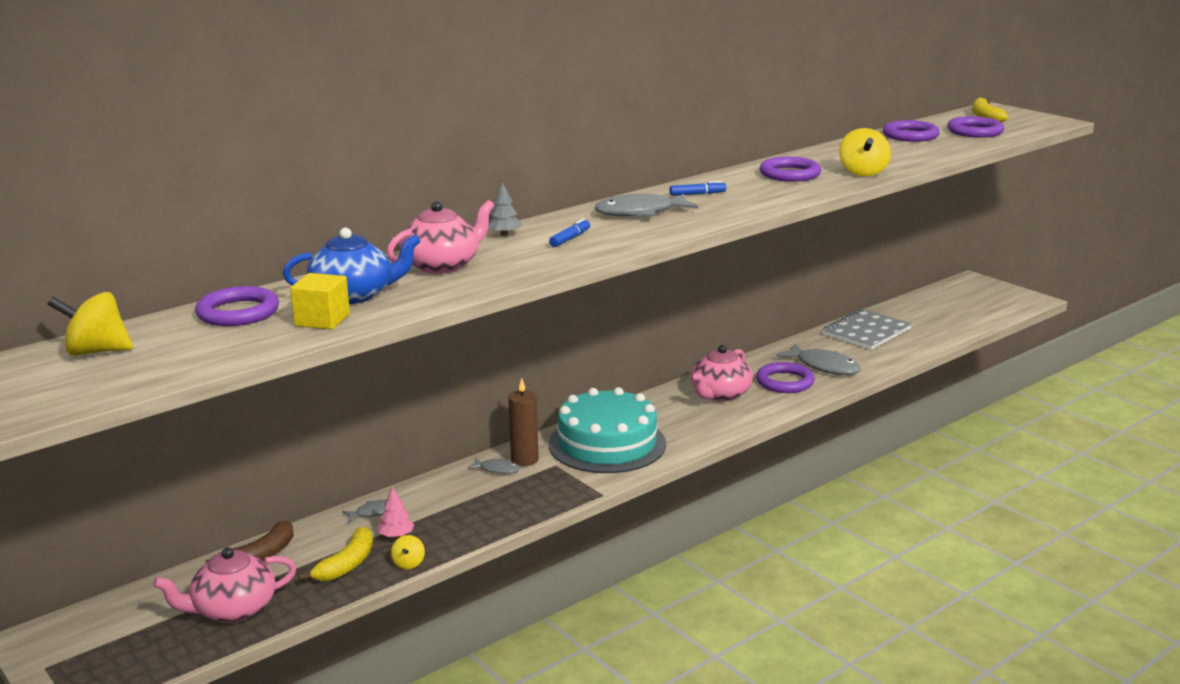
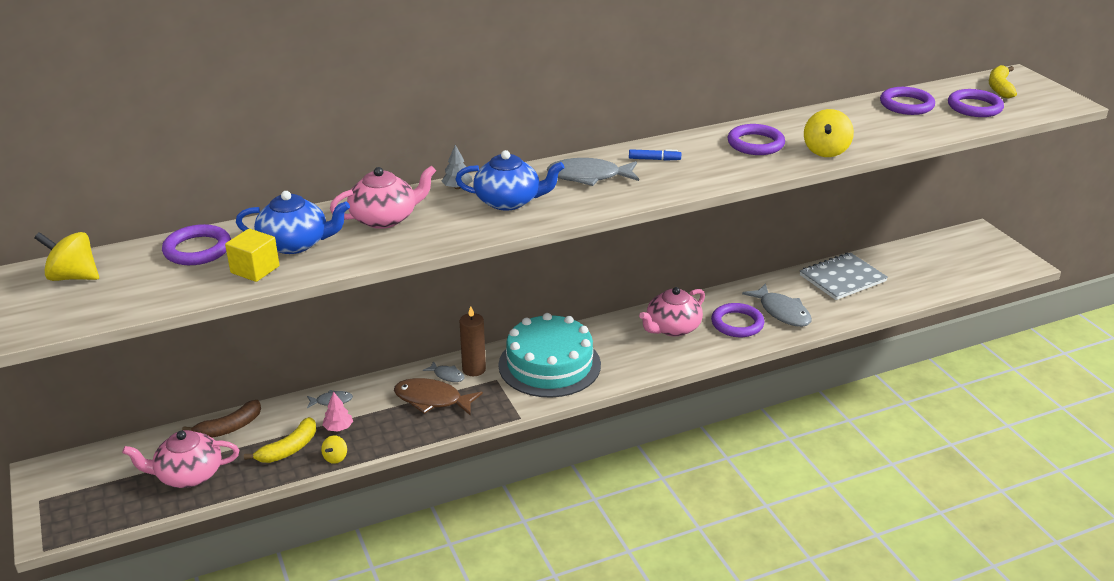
camera: 15 degrees right, 10 degrees up
(492, 494) = (432, 400): none -> brown fish
(570, 238) = (509, 201): blue marker -> blue teapot

